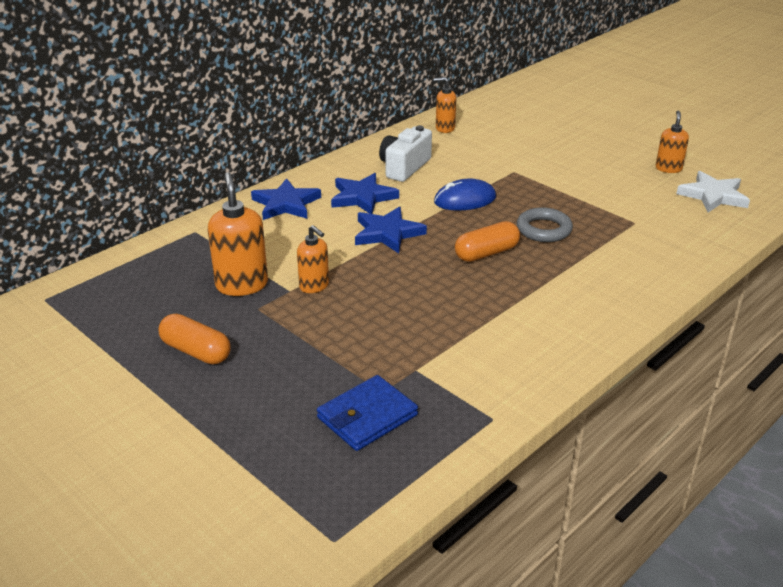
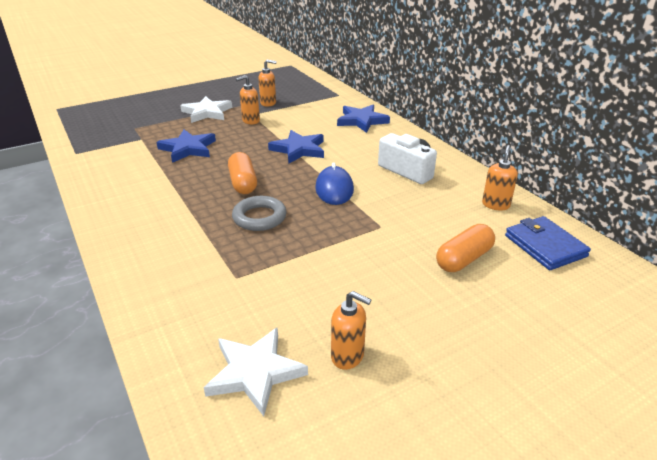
camera: 105 degrees right, 0 degrees up
(196, 351) = (216, 91): orange capsule -> orange capsule (463, 259)
(242, 285) = (268, 103): orange soap dispenser -> orange soap dispenser, size x0.62
(296, 334) = (207, 112): none -> white star
(362, 197) = (359, 147): blue star -> blue star (188, 149)
(367, 416) = (120, 122): blue wallet -> blue wallet (545, 246)

